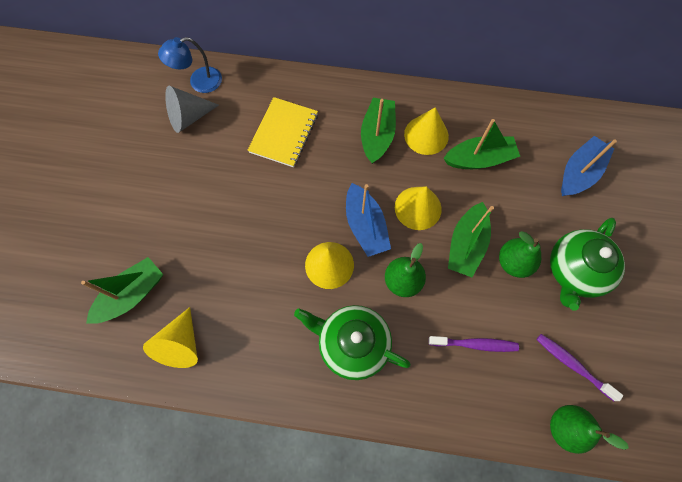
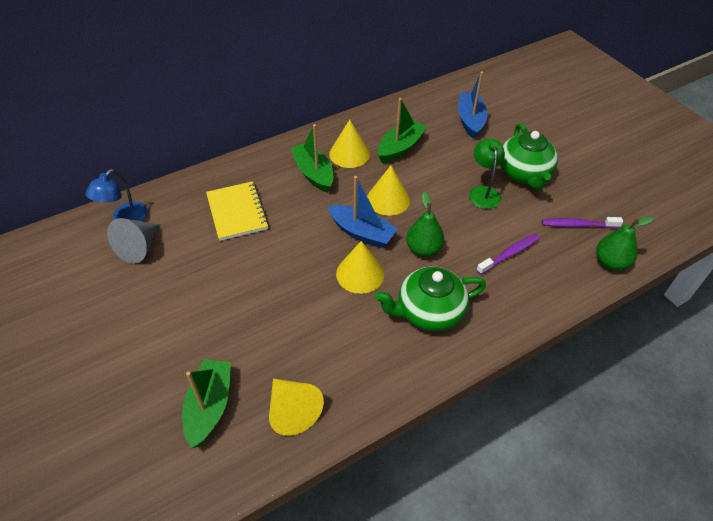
camera: 40 degrees left, 20 degrees down
(466, 245) = (443, 201): green boat -> none
(513, 262) = (483, 192): green pear -> green lamp

